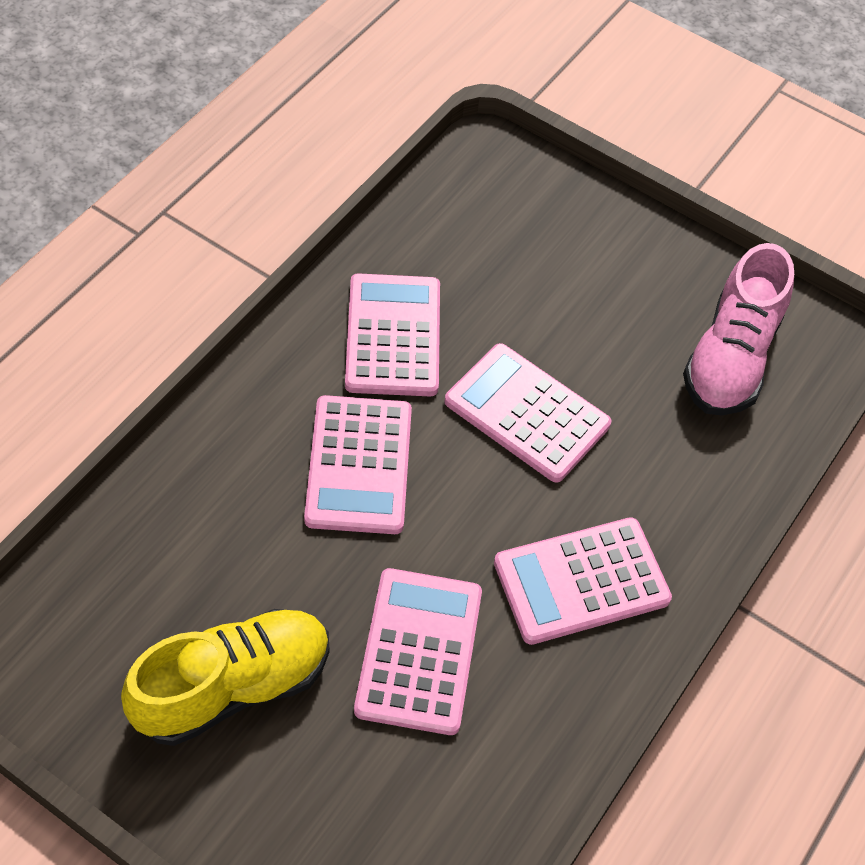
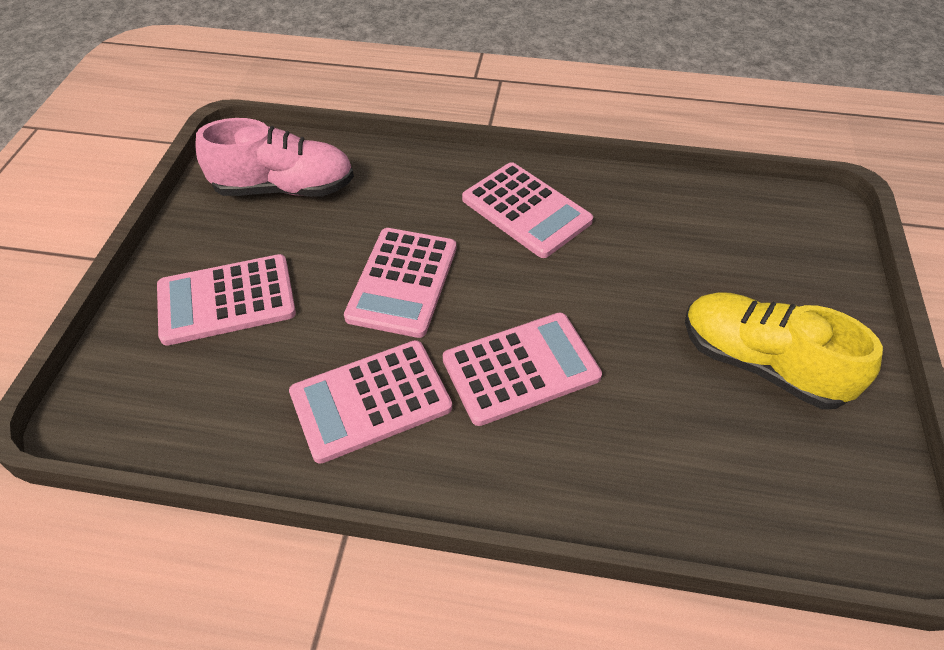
camera: 110 degrees left, 5 degrees down
(419, 651) = (643, 272): pink calculator -> pink calculator (226, 300)

